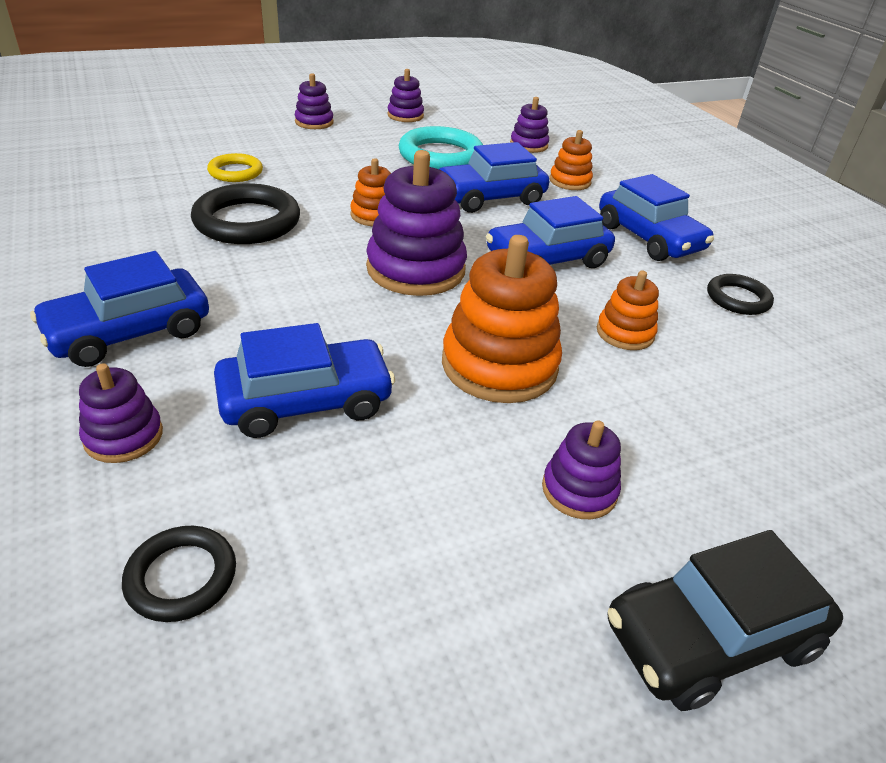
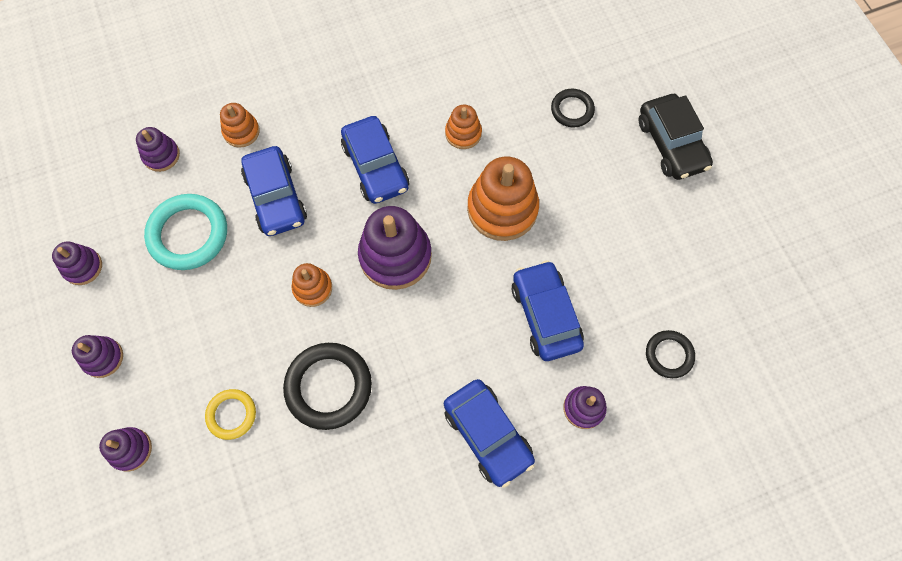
camera: 85 degrees left, 30 degrees up
(579, 490) = (597, 180): purple stacking toy -> purple stacking toy (130, 449)
(649, 238) = (339, 92): blue car -> none
(738, 298) = (418, 58): black ring -> black ring (572, 110)

